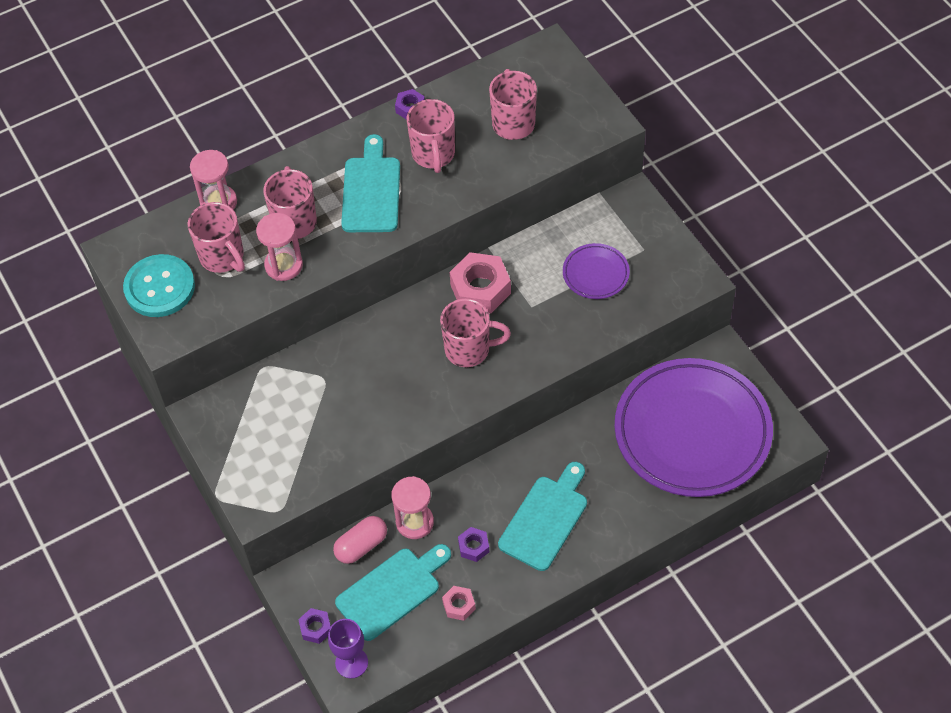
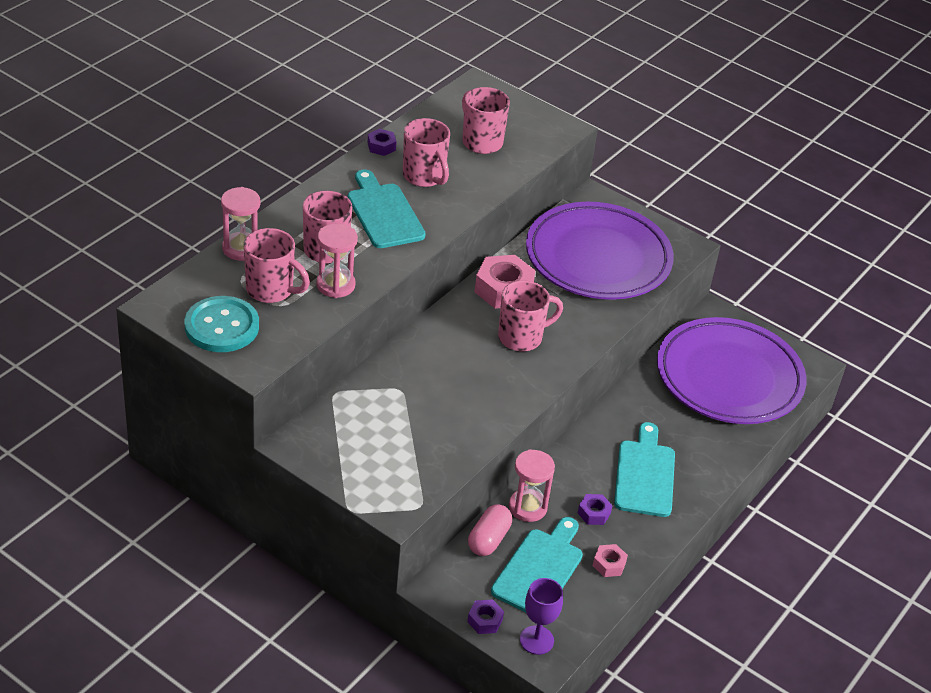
camera: 30 degrees left, 15 degrees down
(595, 274) = (598, 258): purple plate -> purple plate, size x2.32

